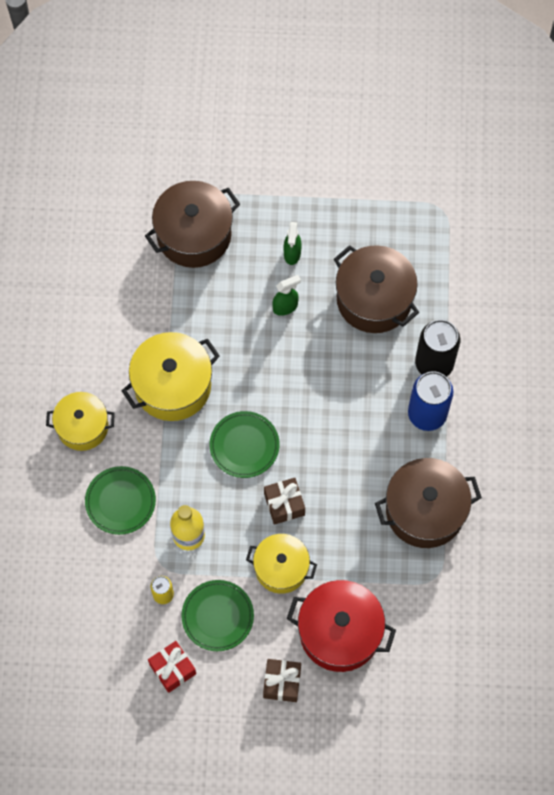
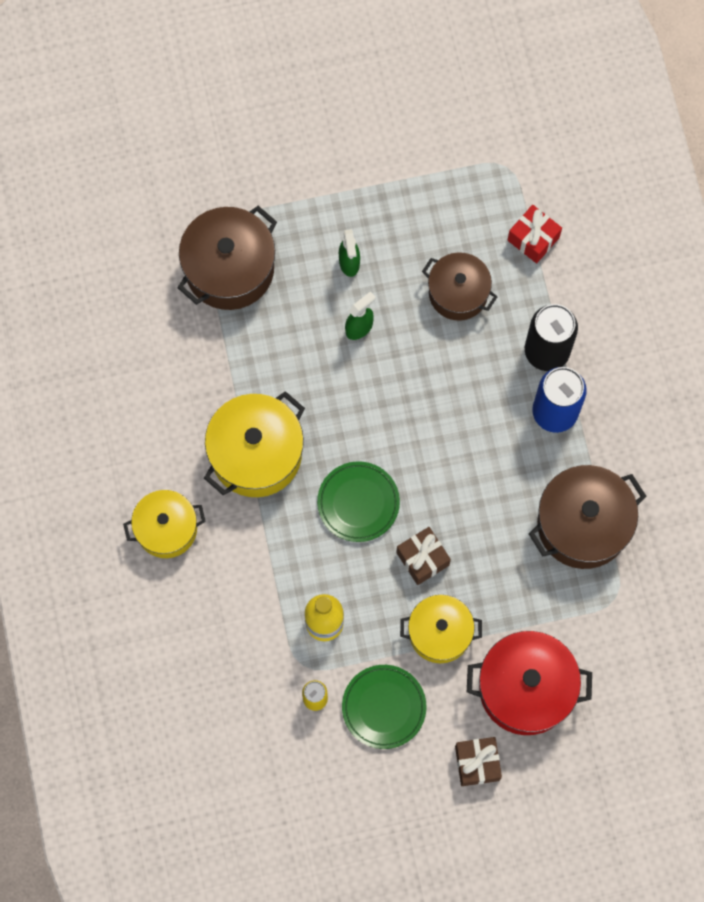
camera: 15 degrees left, 5 degrees up
(120, 501) = (235, 604): green plate -> none
(173, 669) = (350, 780): red gift -> red gift (533, 239)
(374, 299) = (458, 293): brown pot -> brown pot, size x0.66

